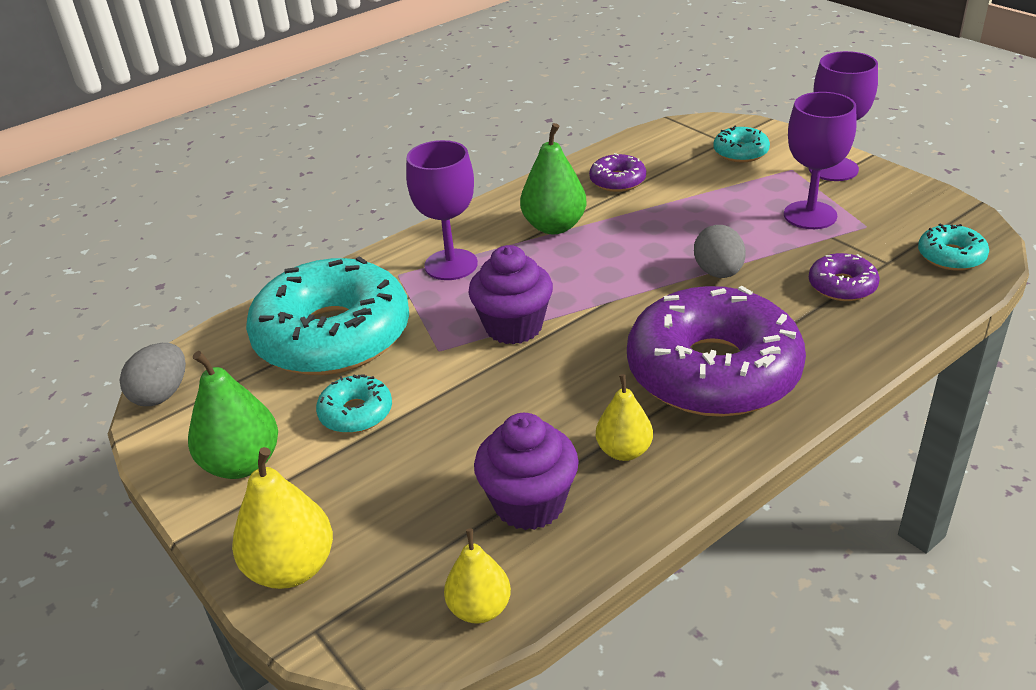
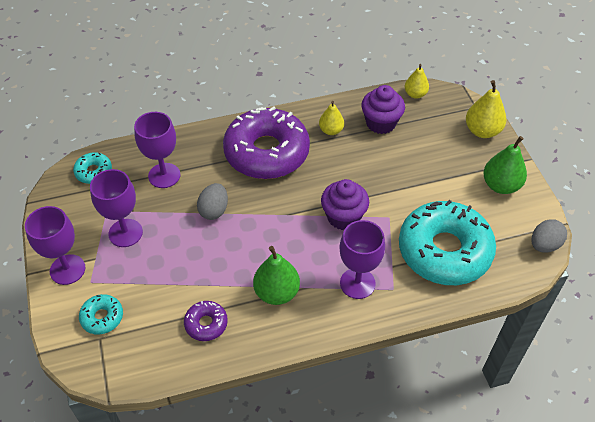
camera: 160 degrees left, 15 degrees up
(356, 413) = (442, 193): turquoise donut -> none
(842, 286) = (164, 175): purple donut -> purple goblet

